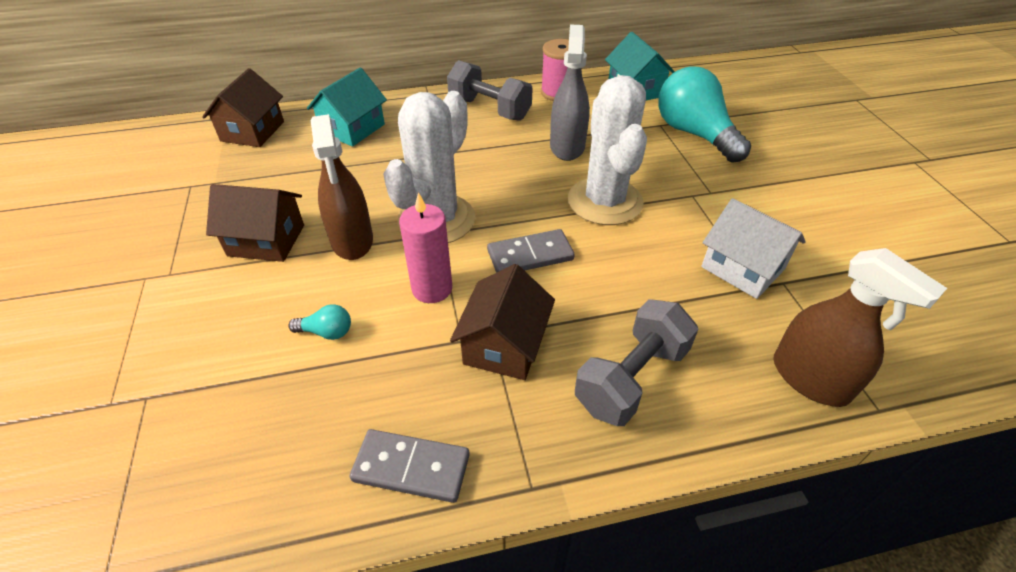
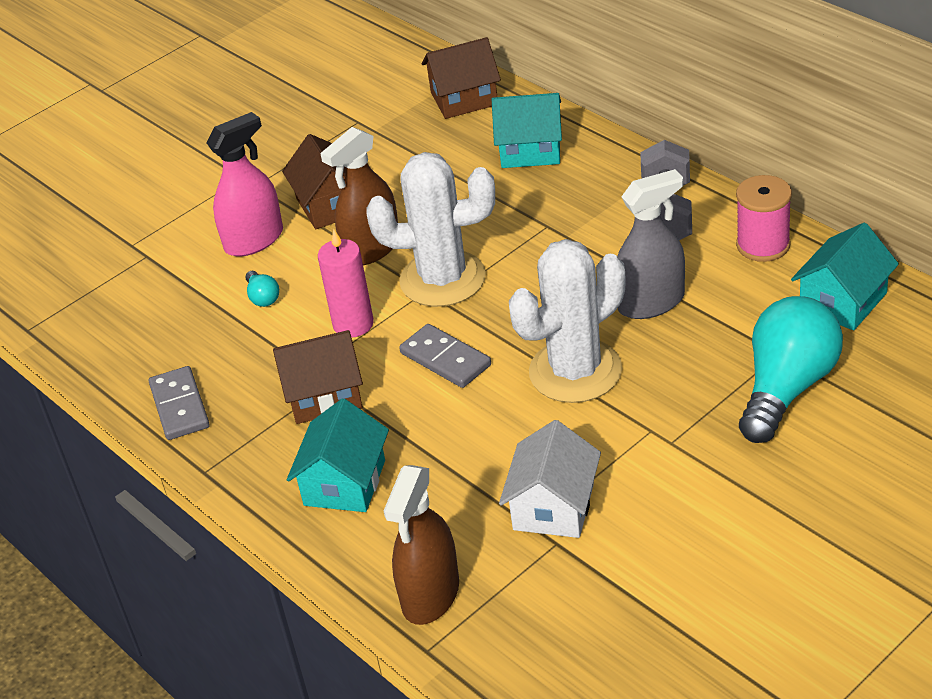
camera: 65 degrees right, 5 degrees down
(241, 305) = (254, 240): none -> pink spray bottle
(631, 378) = (344, 483): grey dumbbell -> turquoise house

